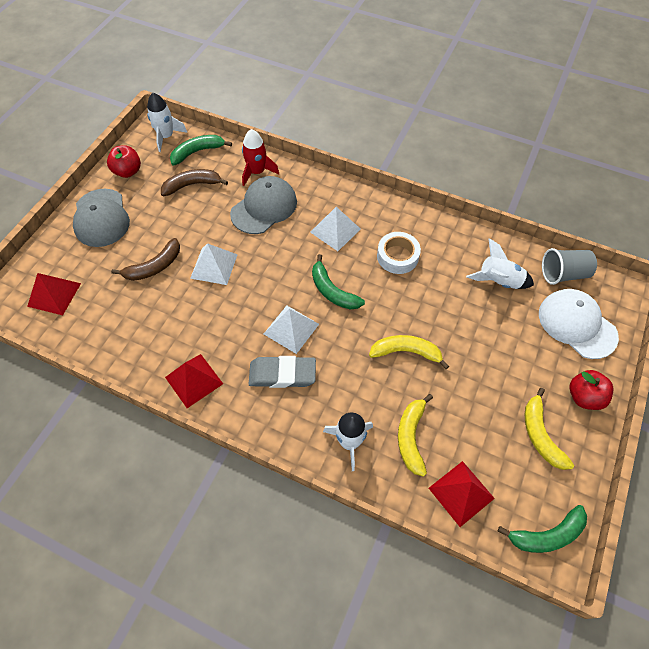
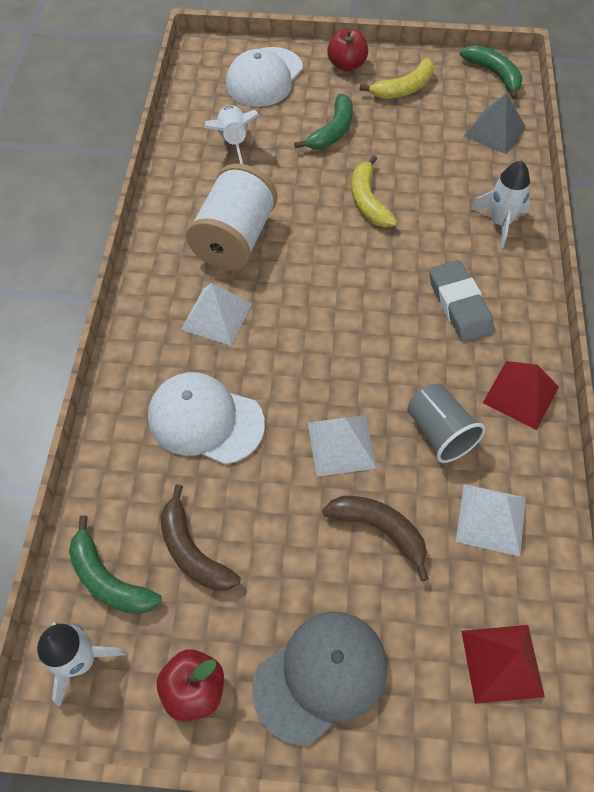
camera: 110 degrees left, 0 degrees up
(257, 172) = (132, 458): red rocket -> none
(264, 207) = (205, 420): grey cap -> white cap
(291, 329) = (394, 316): white pyramid -> white pyramid (491, 519)
(332, 291) = (318, 290): green banana -> green banana (332, 131)
(397, 256) = (235, 239): white tape -> white spool
(411, 437) = (463, 176): yellow banana -> none
(461, 493) = (494, 131): red pyramid -> grey pyramid
(563, 274) = (201, 93): grey cup -> grey cup (439, 432)

